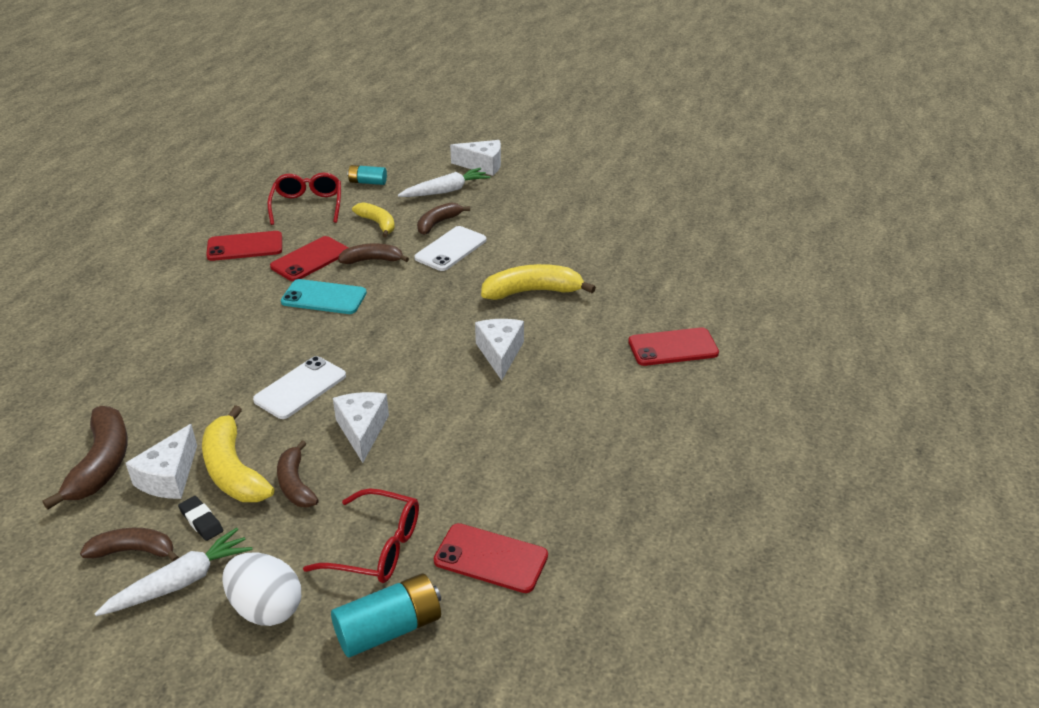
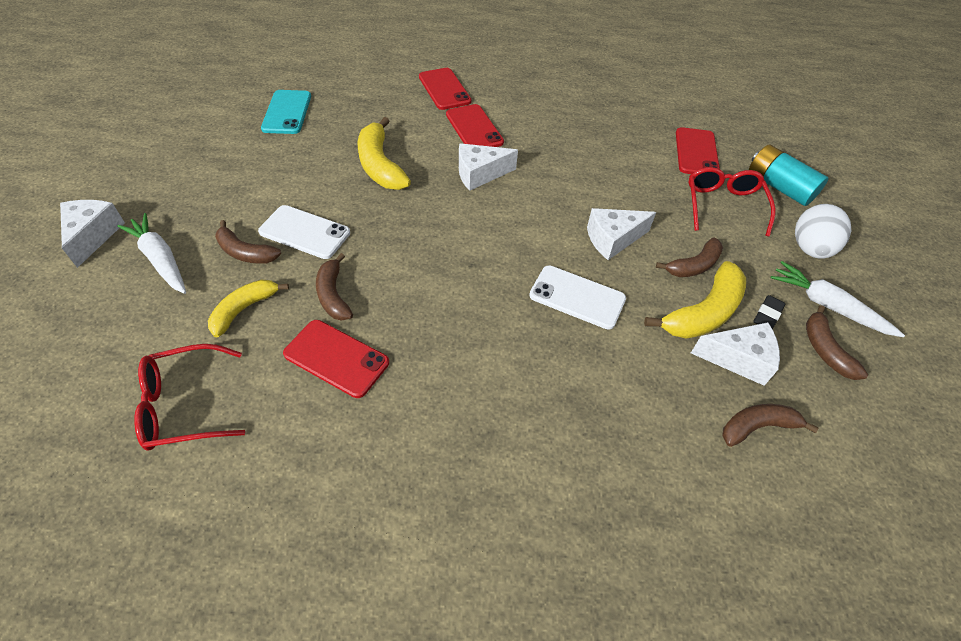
camera: 105 degrees left, 15 degrees up
(102, 464) = (757, 427): brown banana -> brown banana, size x0.64
(245, 246) = (307, 449): red phone -> red phone (474, 128)
(324, 297) = (419, 320): turquoise phone -> turquoise phone (287, 112)
(368, 182) = (119, 348): turquoise battery -> none

